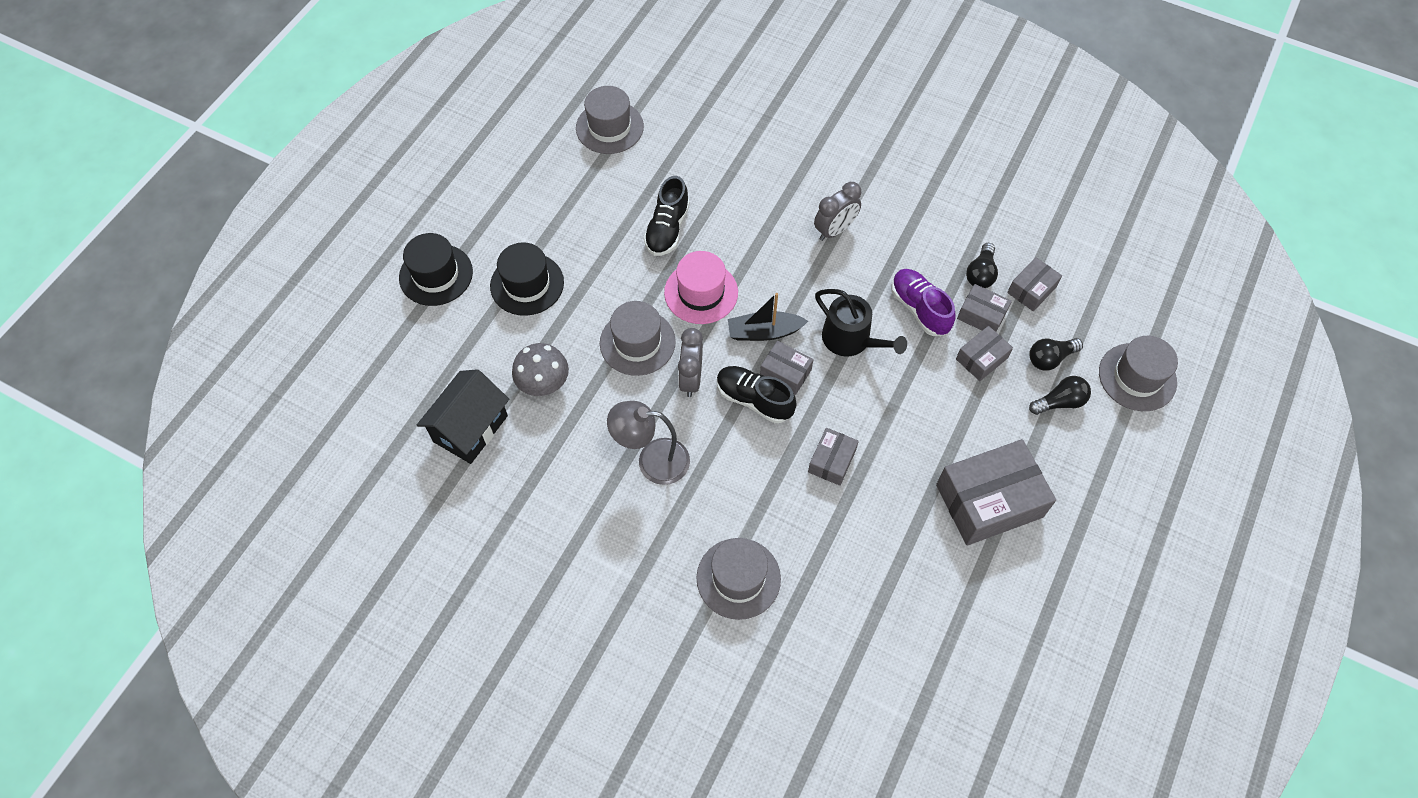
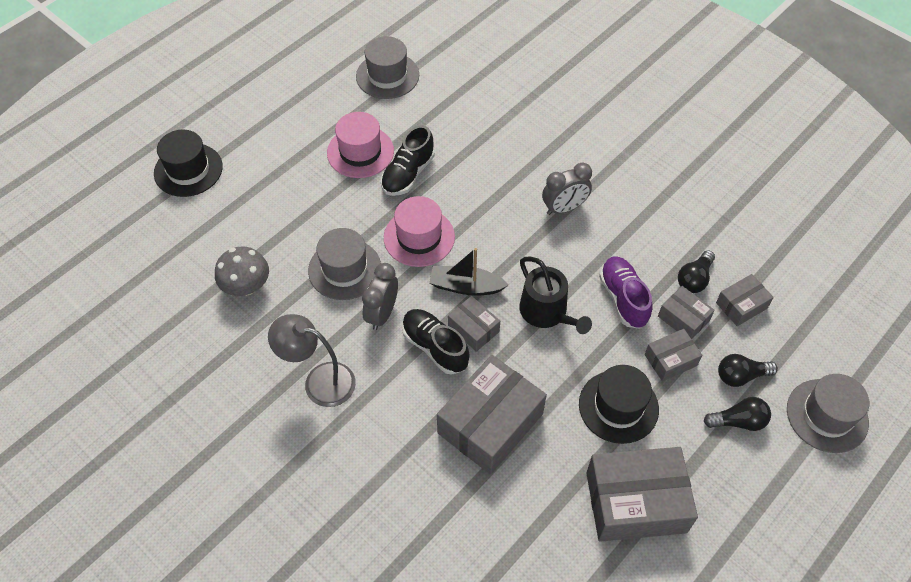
camera: 15 degrees right, 5 degrees down
(470, 428) = (166, 312): black house -> none
(527, 284) = (264, 195): black hat -> black hat (618, 406)
(610, 216) = (360, 152): none -> pink hat
(738, 578) = (361, 514): grey hat -> none
(832, 461) = (490, 423): grey box -> grey box, size x1.96

